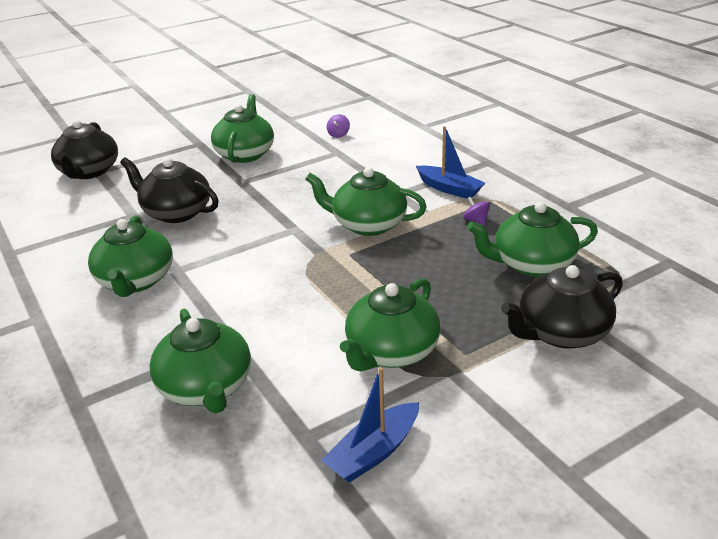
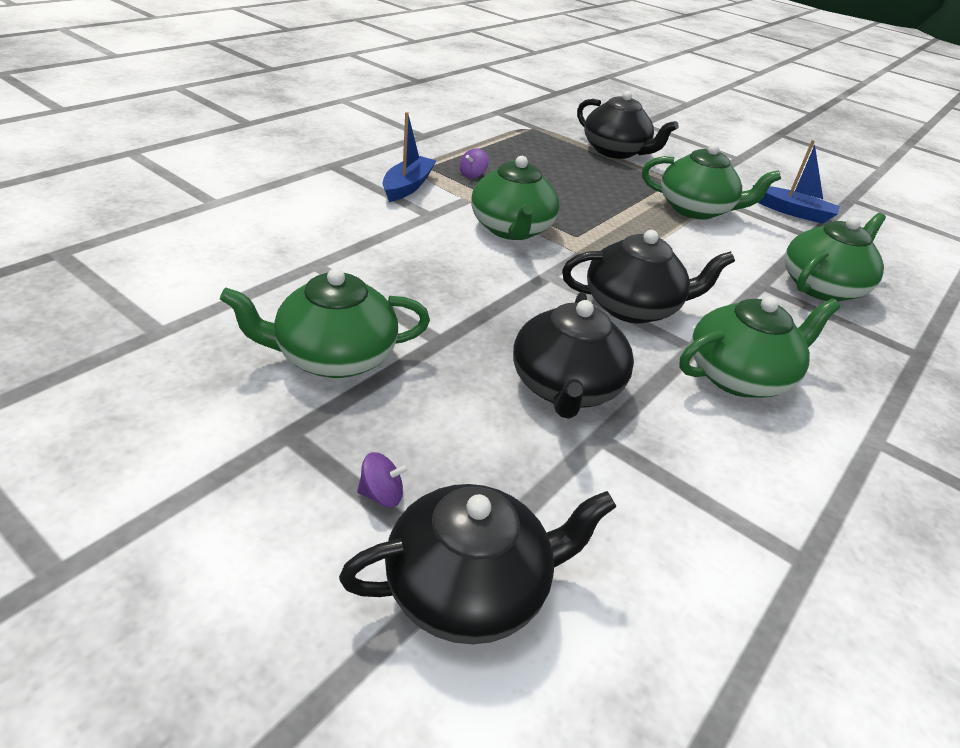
camera: 115 degrees left, 5 degrees up
(236, 257) = (633, 307): none -> black teapot
(338, 134) = (244, 269): purple spinning top -> purple spinning top (382, 494)
(531, 264) = (533, 155): green teapot -> none

